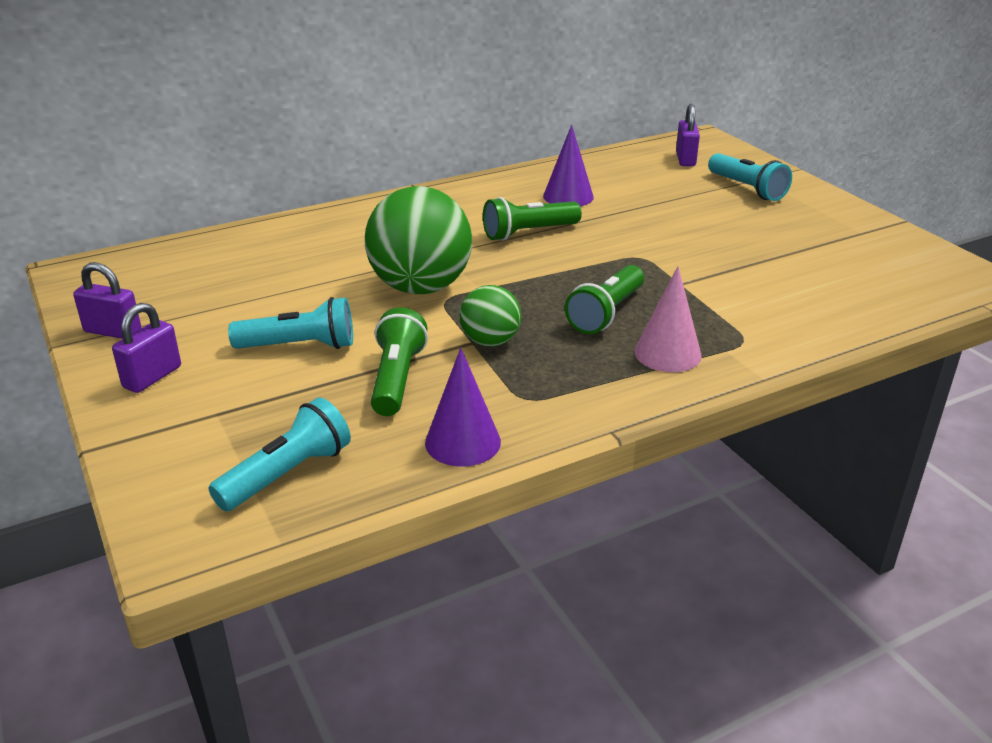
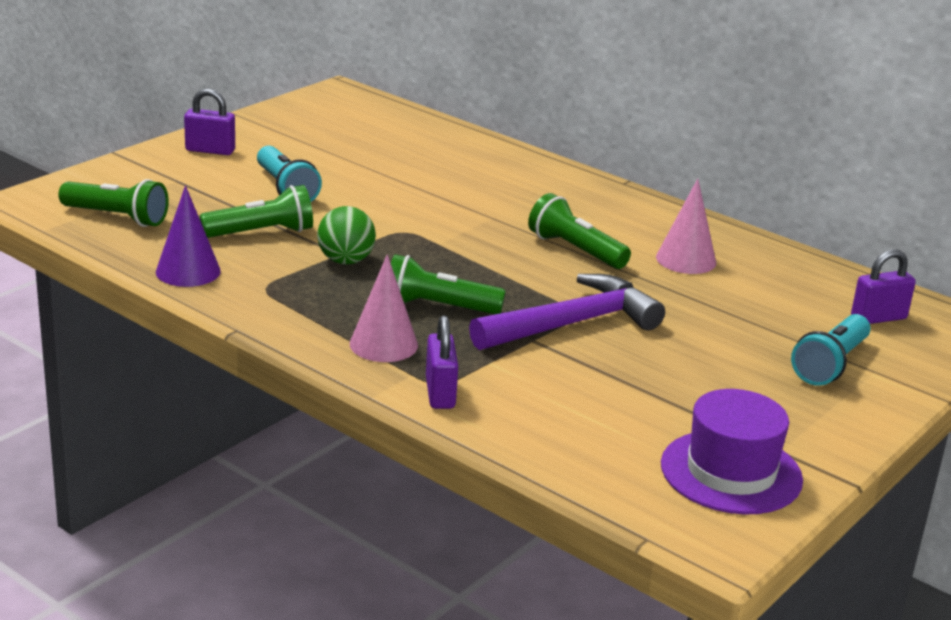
camera: 65 degrees right, 5 degrees down
(113, 331) = (261, 124): purple padlock -> purple padlock (440, 393)
(287, 474) = (117, 217): turquoise flashlight -> green flashlight
(420, 287) = (418, 218): green ball -> none
(568, 196) = (686, 259): purple cone -> pink cone
(659, 262) = (572, 324): none -> purple hammer
(891, 255) = (731, 472): none -> purple hat

